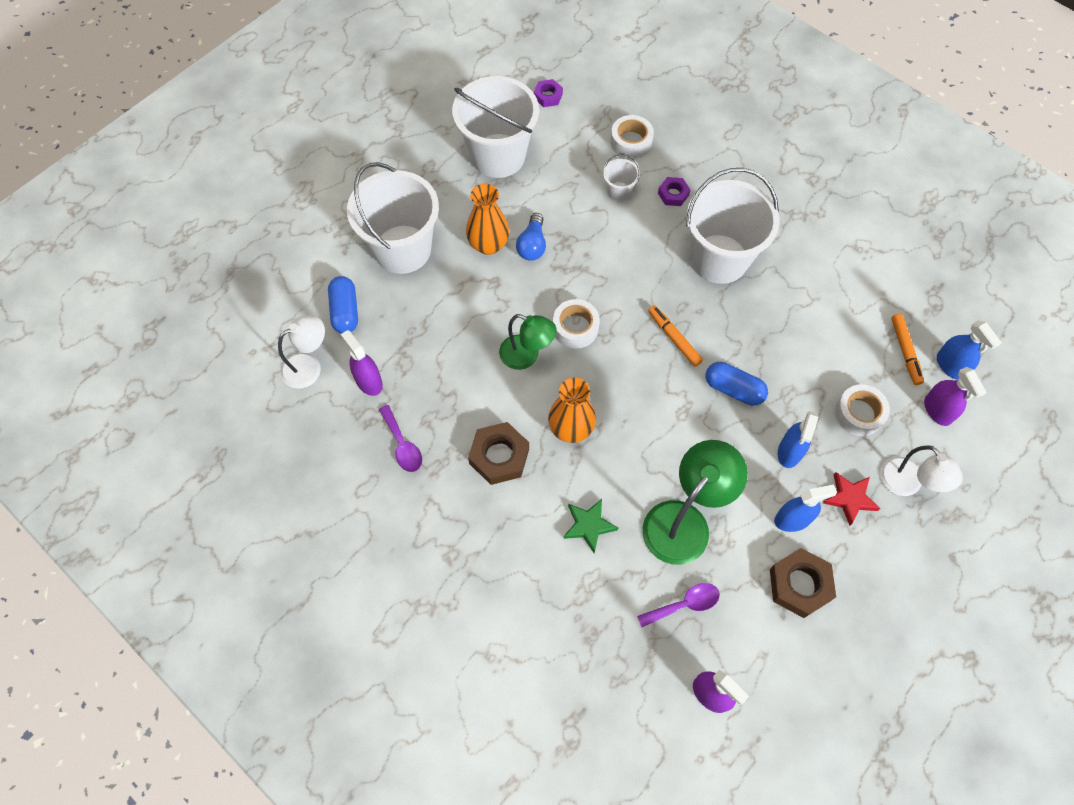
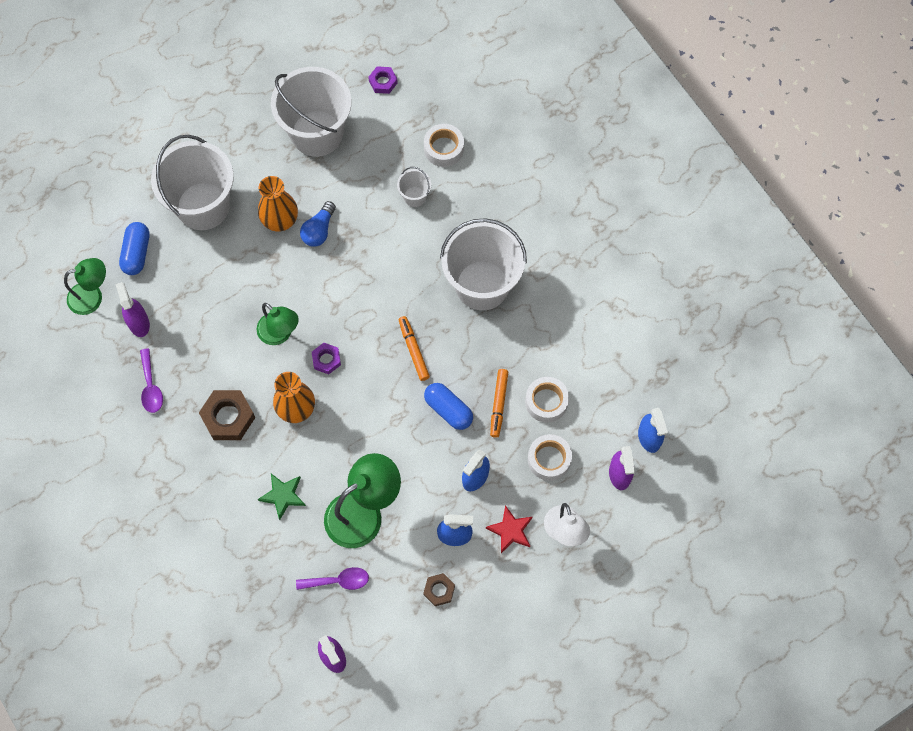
camera: 15 degrees right, 5 degrees up
(309, 366) = (92, 296): white lamp -> green lamp
(575, 328) = (331, 318): white tape -> white tape (546, 402)
(673, 194) = (464, 211): purple nut -> purple nut (326, 360)
(799, 585) = (439, 590): brown nut -> brown nut, size x0.58
(905, 351) = (614, 414): orange marker -> orange marker (498, 404)

